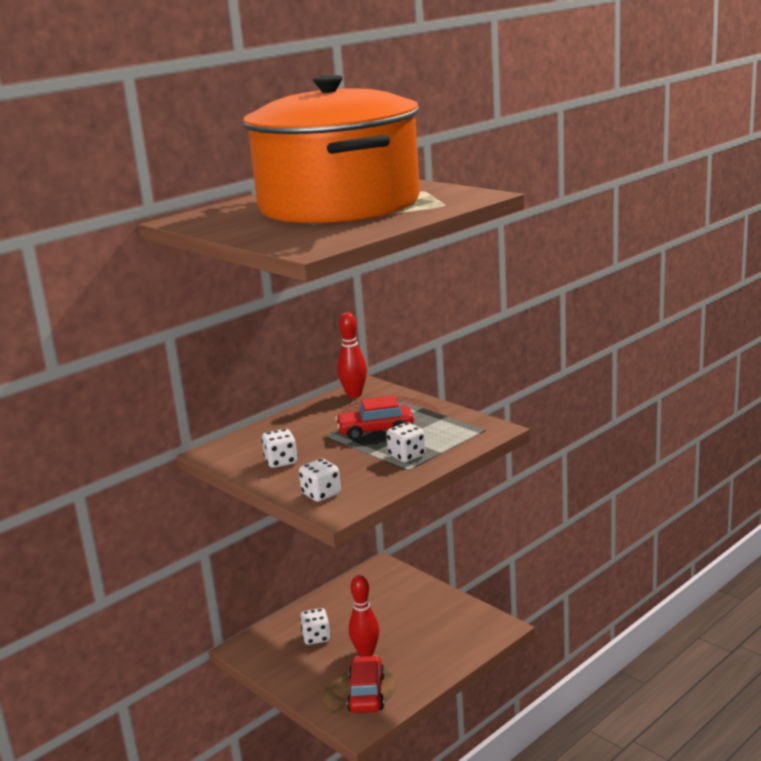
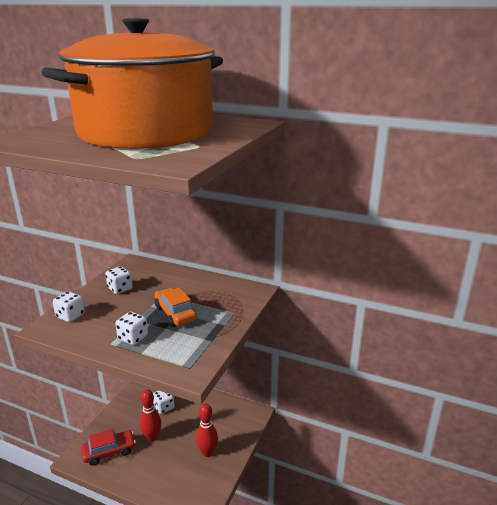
camera: 65 degrees right, 5 degrees up
(354, 394) = (237, 289): red bowling pin -> red bowling pin (207, 452)
(375, 431) = (175, 313): red car -> orange car

